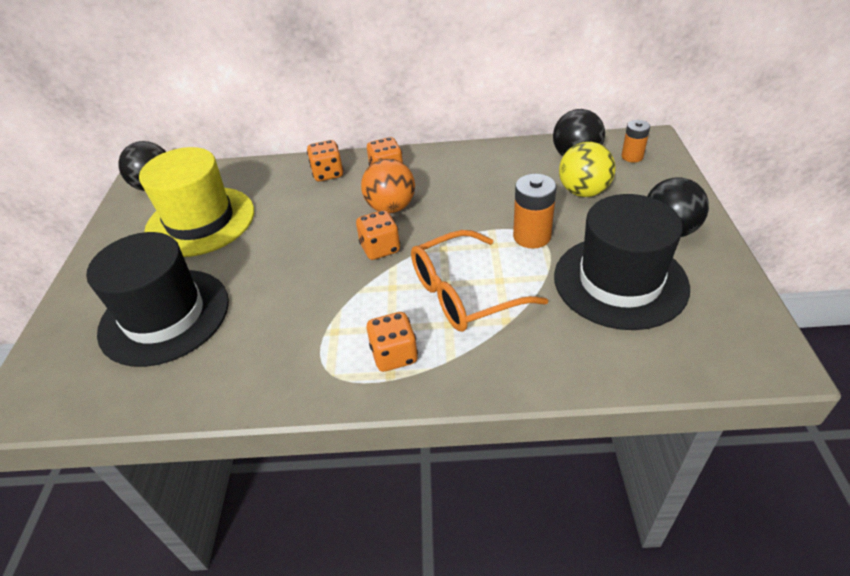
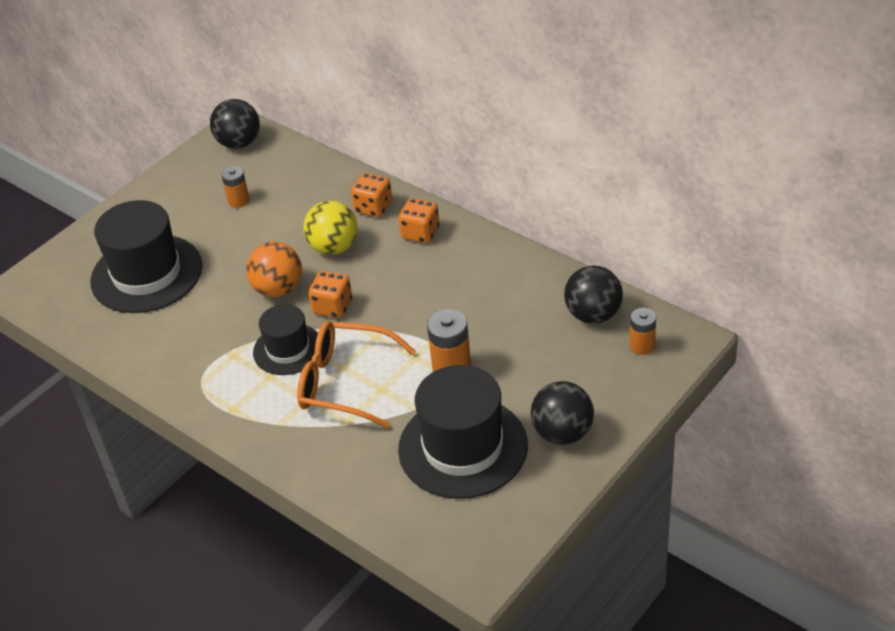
camera: 40 degrees right, 0 degrees up
(200, 221) = (239, 201): yellow hat -> orange battery
(381, 298) = (288, 349): none -> black hat
(391, 207) = (382, 273): orange ball -> orange ball (278, 289)
(394, 355) = (250, 397): orange dice -> none
(583, 191) = (548, 354): yellow ball -> yellow ball (334, 247)

